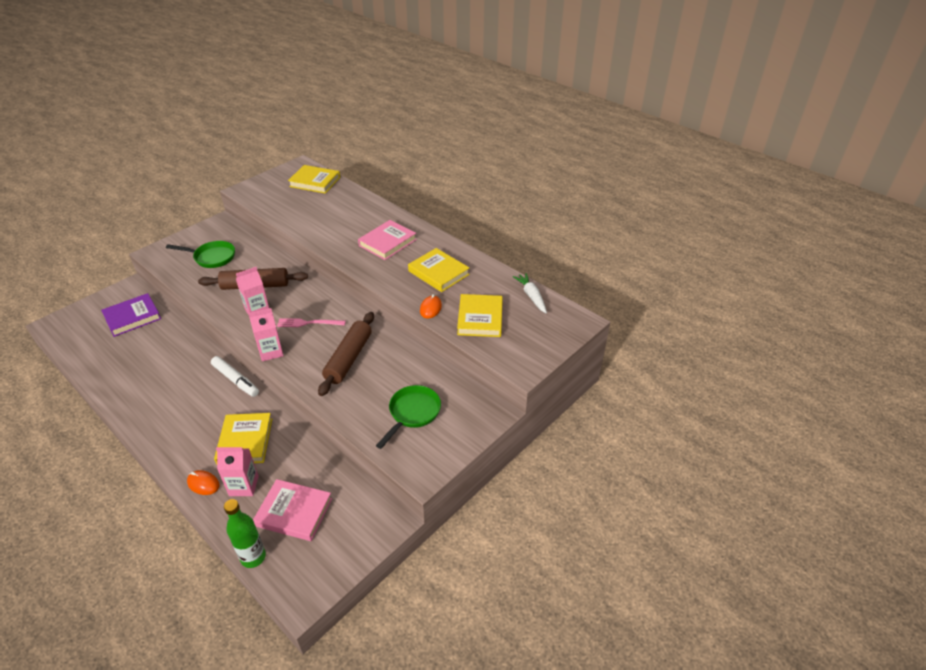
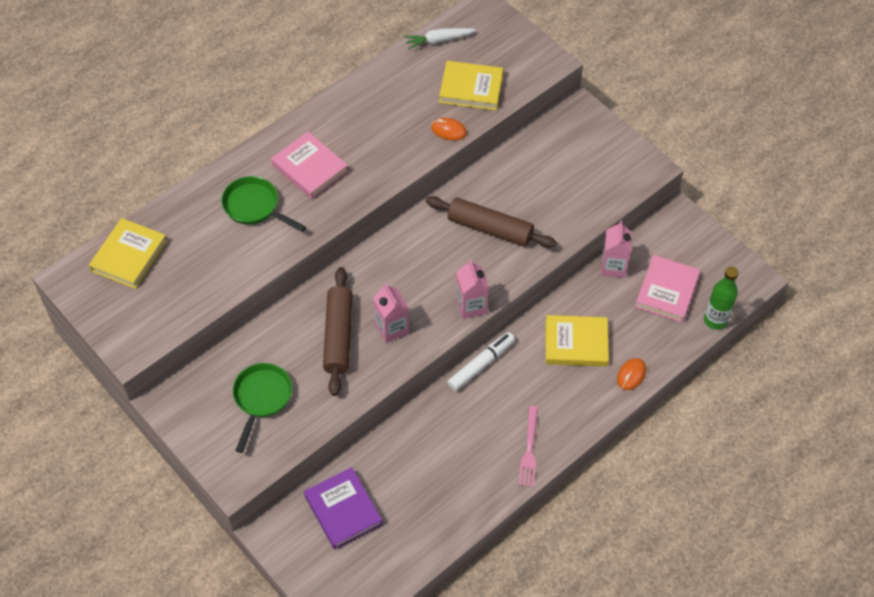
camera: 85 degrees left, 15 degrees up
(244, 486) = (634, 337): pink carton -> pink carton (613, 266)
(308, 323) = (423, 271): pink fork -> pink fork (529, 449)
(412, 413) = (575, 173): green pan -> green pan (255, 207)
(438, 273) = (383, 119): yellow book -> none

